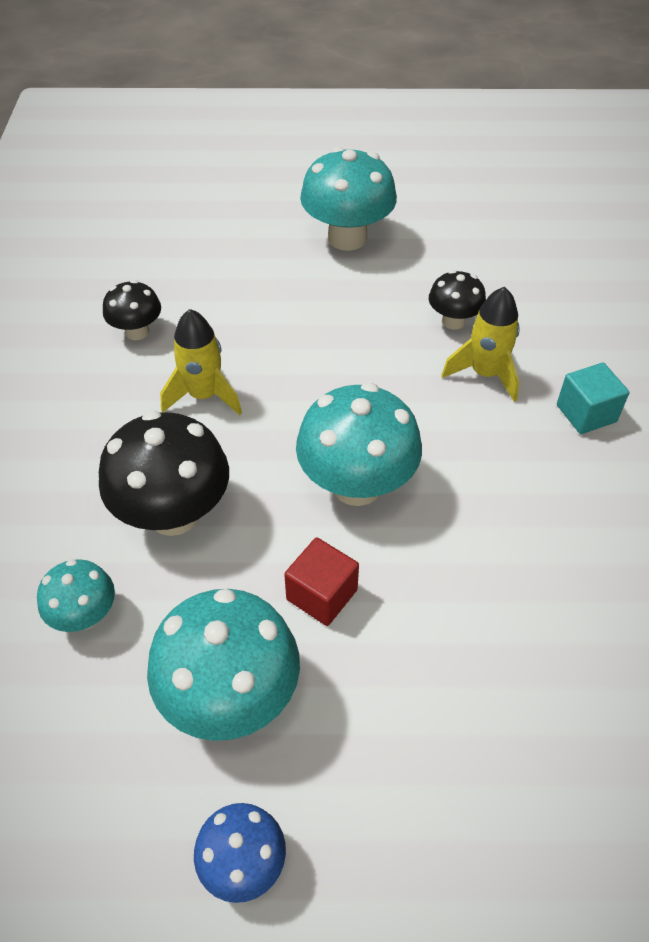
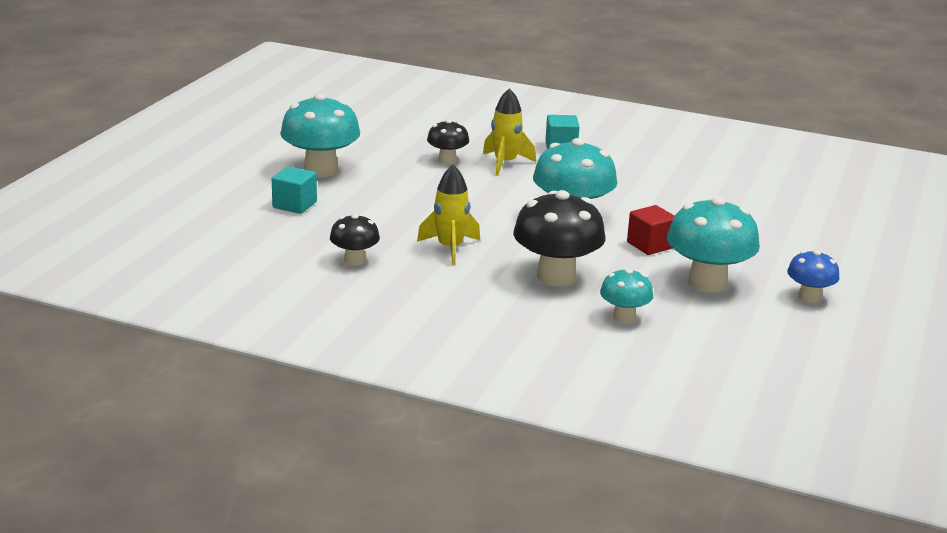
camera: 70 degrees left, 25 degrees down
(247, 249) = (294, 205): none -> turquoise cube

